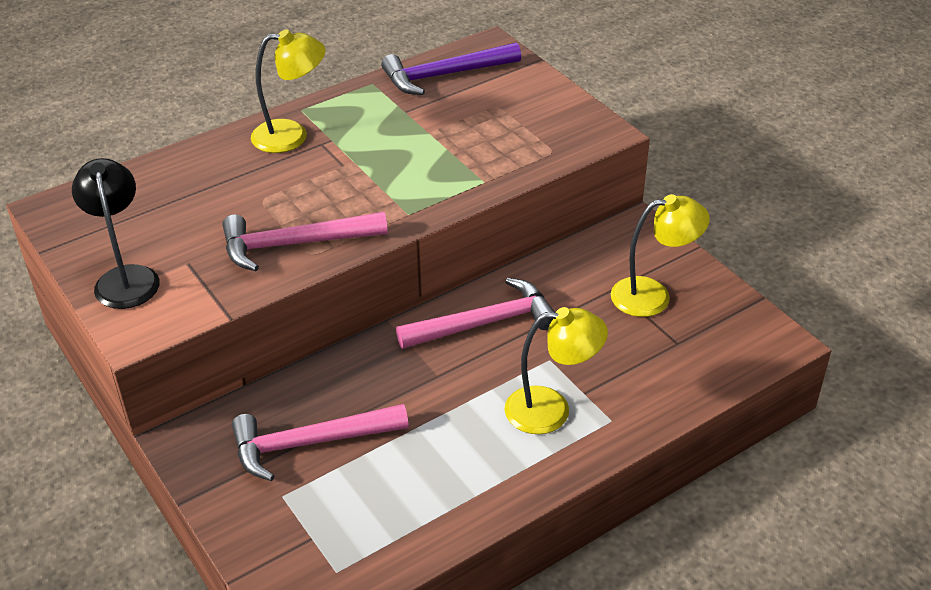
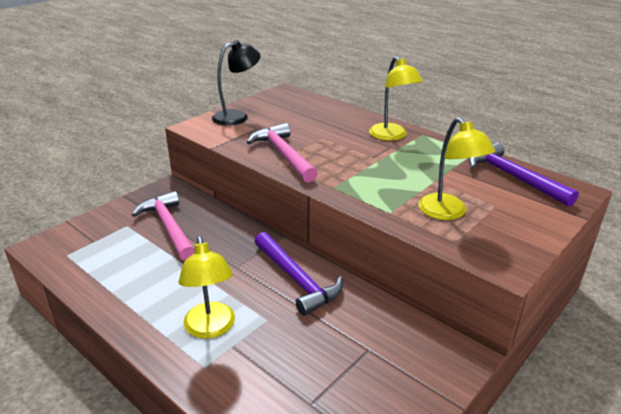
camera: 75 degrees right, 10 degrees down
(485, 323) = (297, 280): pink hammer -> purple hammer
(653, 295) = (370, 377): yellow lamp -> yellow lamp (448, 213)

